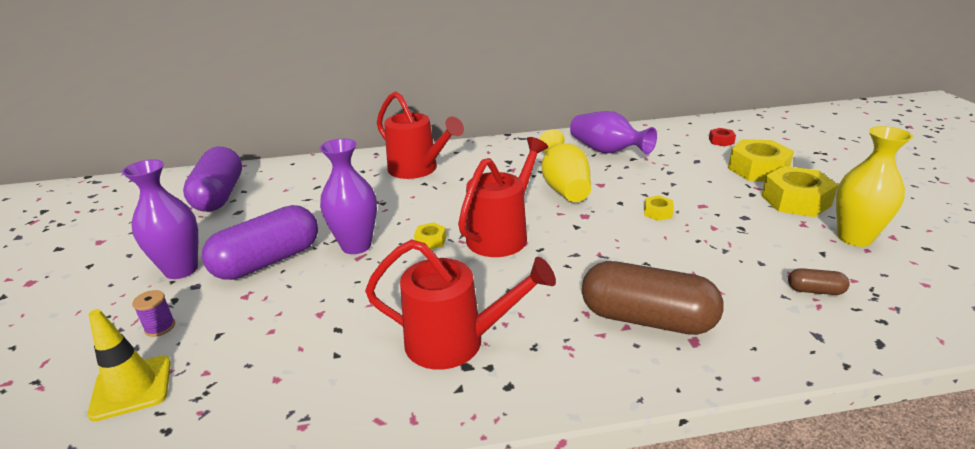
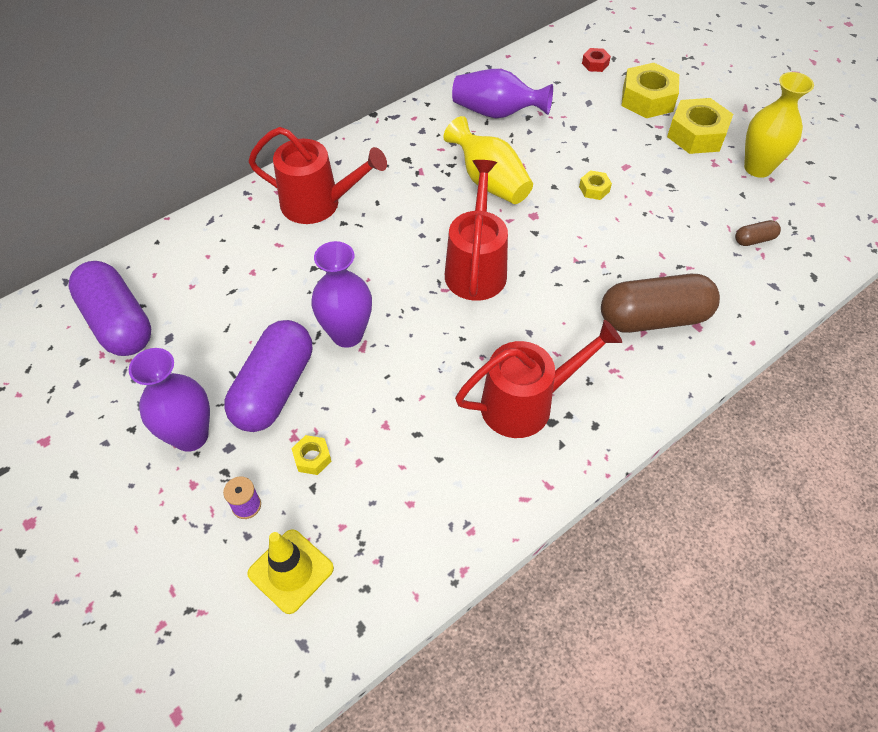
camera: 30 degrees left, 25 degrees up
(430, 241) = (415, 300): yellow nut -> yellow nut (312, 458)

